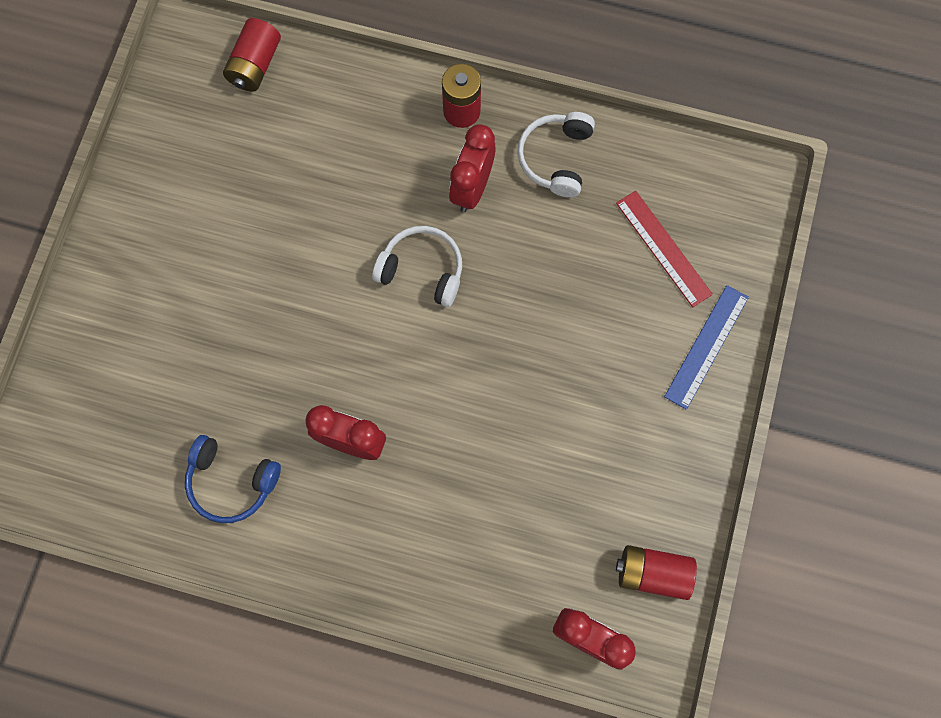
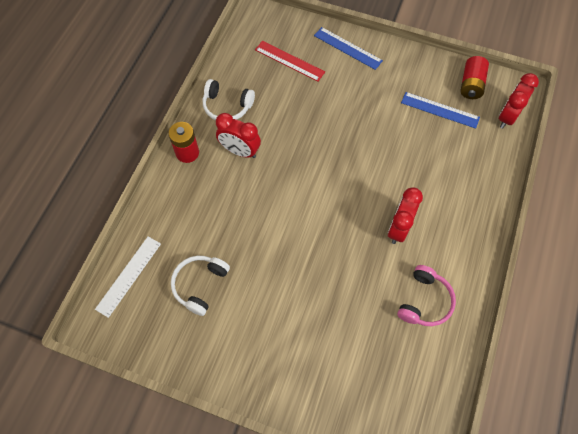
camera: 85 degrees left, 10 degrees down
(231, 481) = (424, 301): blue headphones -> pink headphones
(255, 65) = (129, 276): red battery -> white ruler
(422, 270) = (291, 182): white headphones -> white headphones (200, 285)
(589, 513) = (440, 110): none -> blue ruler
(663, 248) = (289, 61): red ruler -> red ruler turned 60 degrees clockwise

